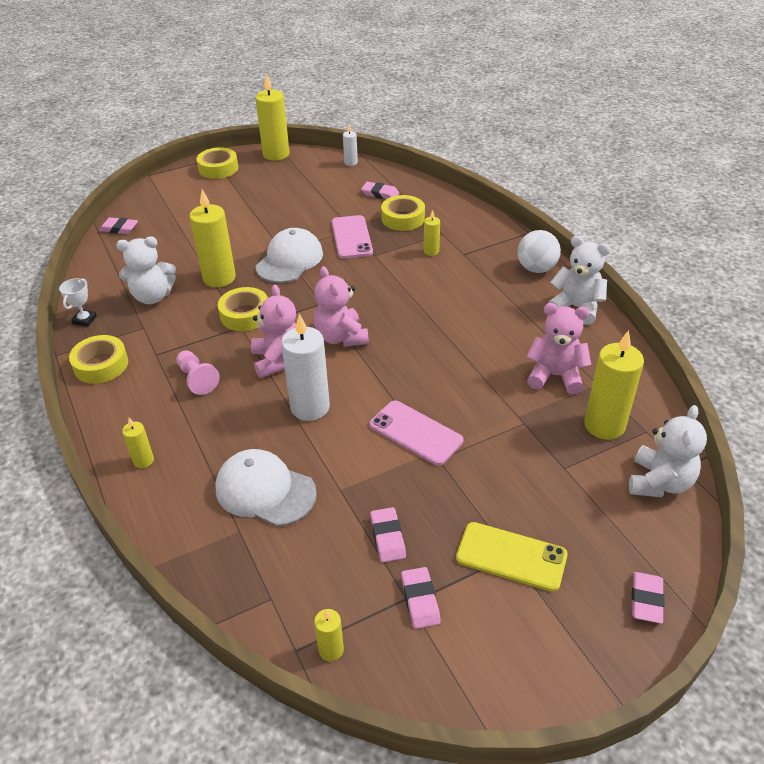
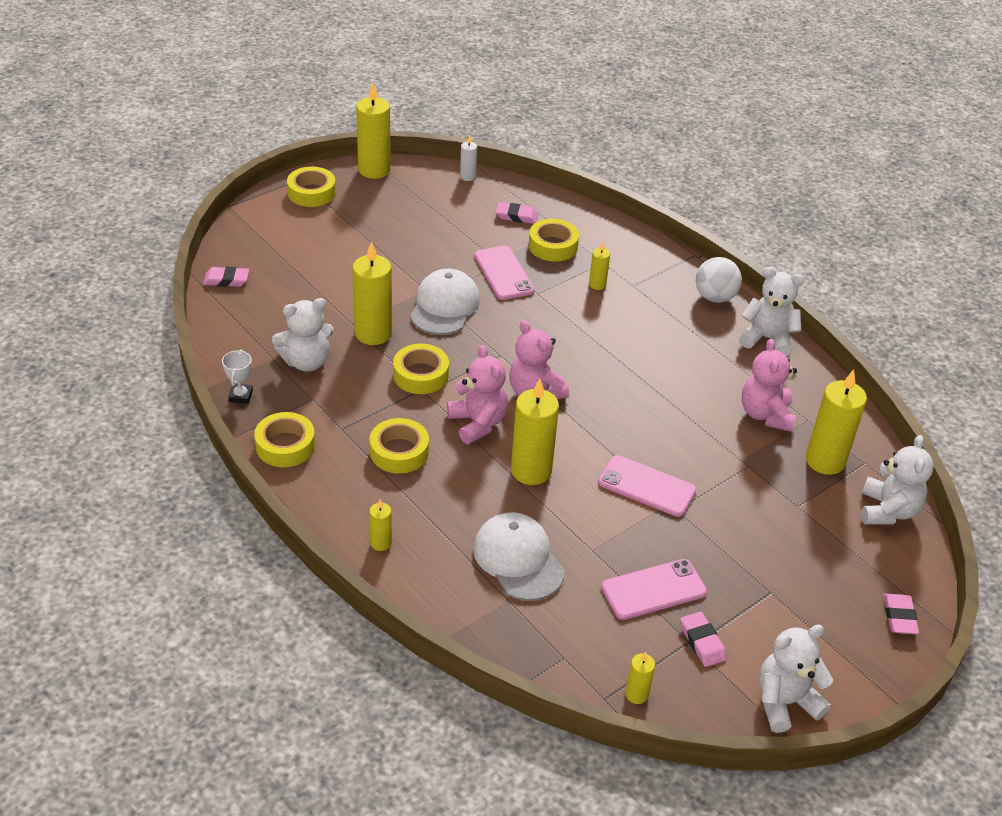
camera: 15 degrees left, 0 degrees up
(197, 379) = (399, 452): pink pawn -> yellow tape
(265, 490) = (518, 559): white cap -> white cap turned 45 degrees clockwise
(310, 407) = (531, 471): white candle -> yellow candle
(387, 537) = (653, 590): pink eraser -> pink phone
(490, 683) = (785, 702): none -> white teddy bear
(511, 556) = (772, 594): yellow phone -> none
(555, 376) = (765, 415): pink teddy bear -> pink teddy bear turned 90 degrees counterclockwise

